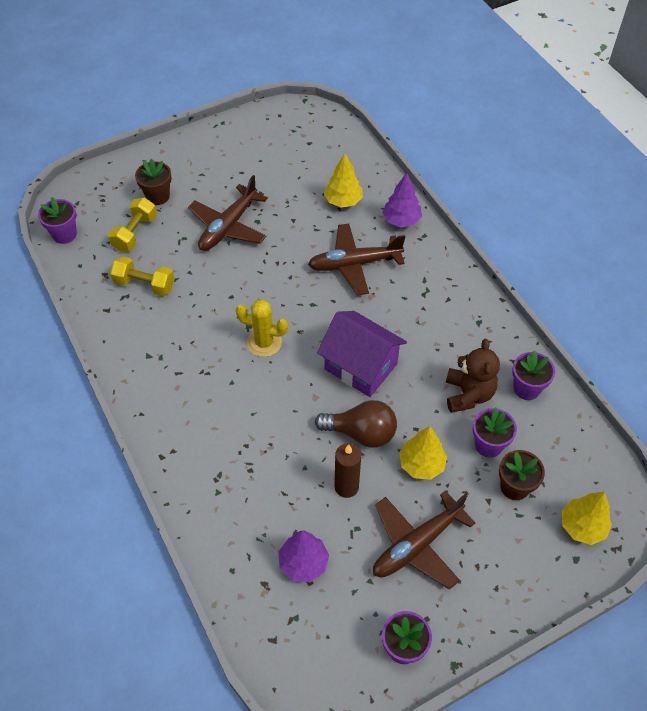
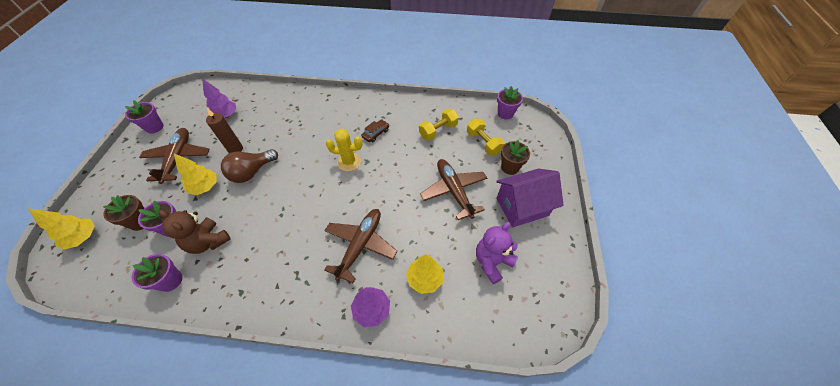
camera: 125 degrees right, 0 degrees up
(197, 345) = (376, 133): none -> brown car
(264, 342) = (349, 162): yellow cactus -> yellow cactus turned 45 degrees clockwise
(286, 165) = (492, 262): none -> purple teddy bear
(360, 366) = (287, 197): purple house -> purple house (522, 207)

